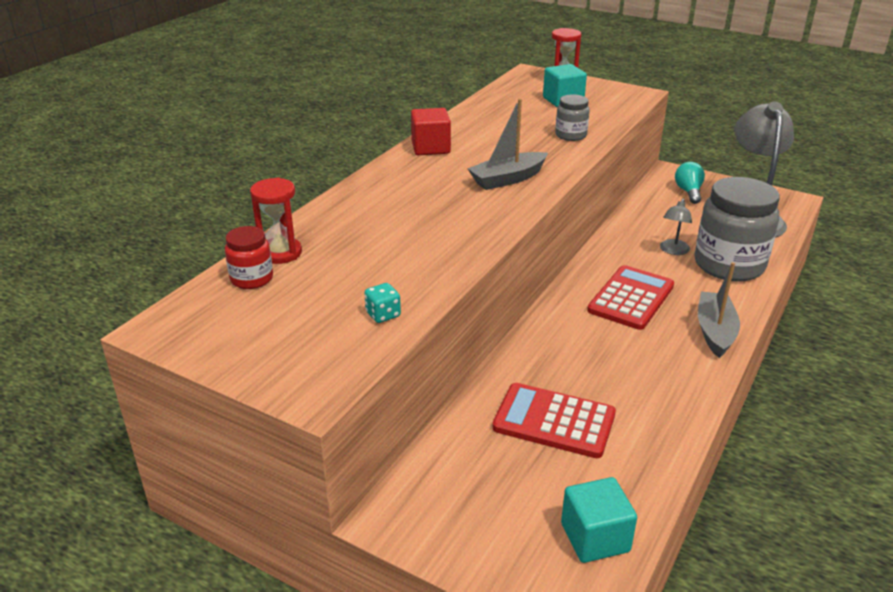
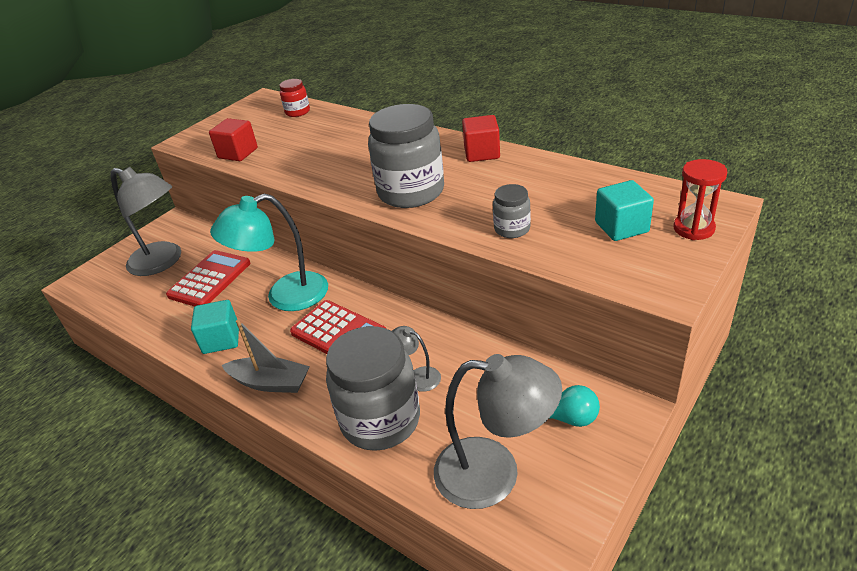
camera: 100 degrees right, 5 degrees up
(280, 253) = (323, 116): red hourglass -> none
(383, 315) = (238, 153): turquoise dice -> red cube
(508, 179) = (411, 192): grey boat -> grey jar
(513, 491) = (163, 262): none -> grey lamp
(579, 344) = (285, 296): none -> turquoise lamp
(595, 537) = (112, 290): turquoise cube -> turquoise cube (221, 339)

